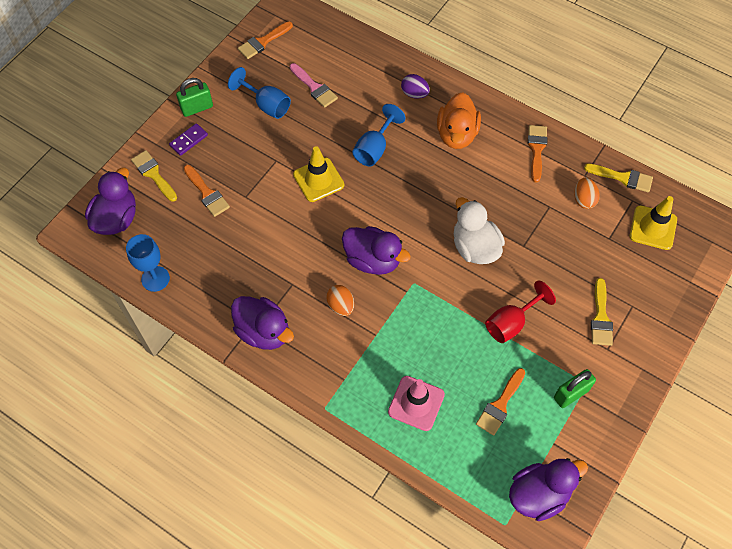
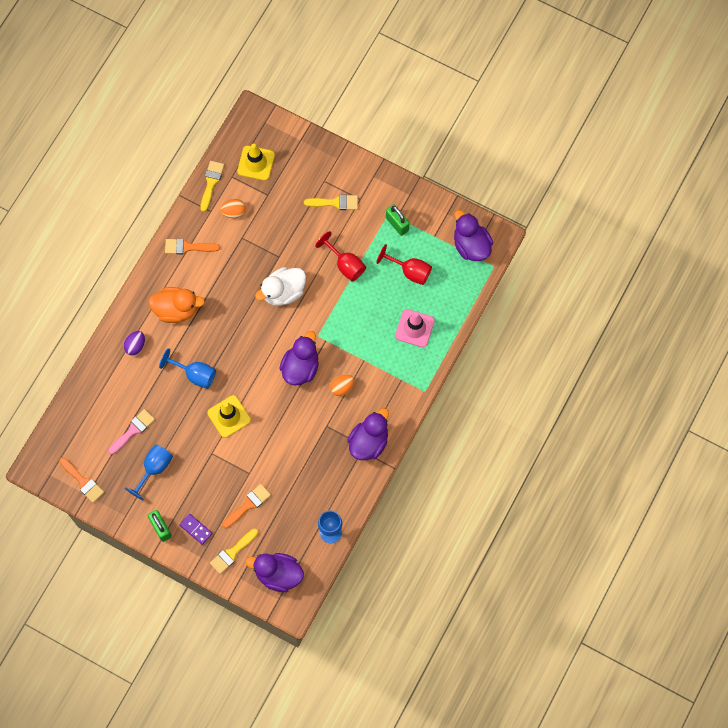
camera: 95 degrees left, 10 degrees up
(500, 405) = (410, 271): orange brush -> red goblet

